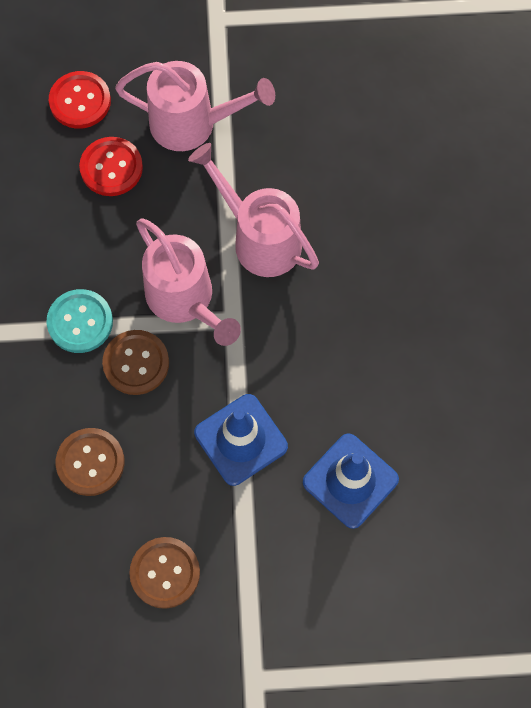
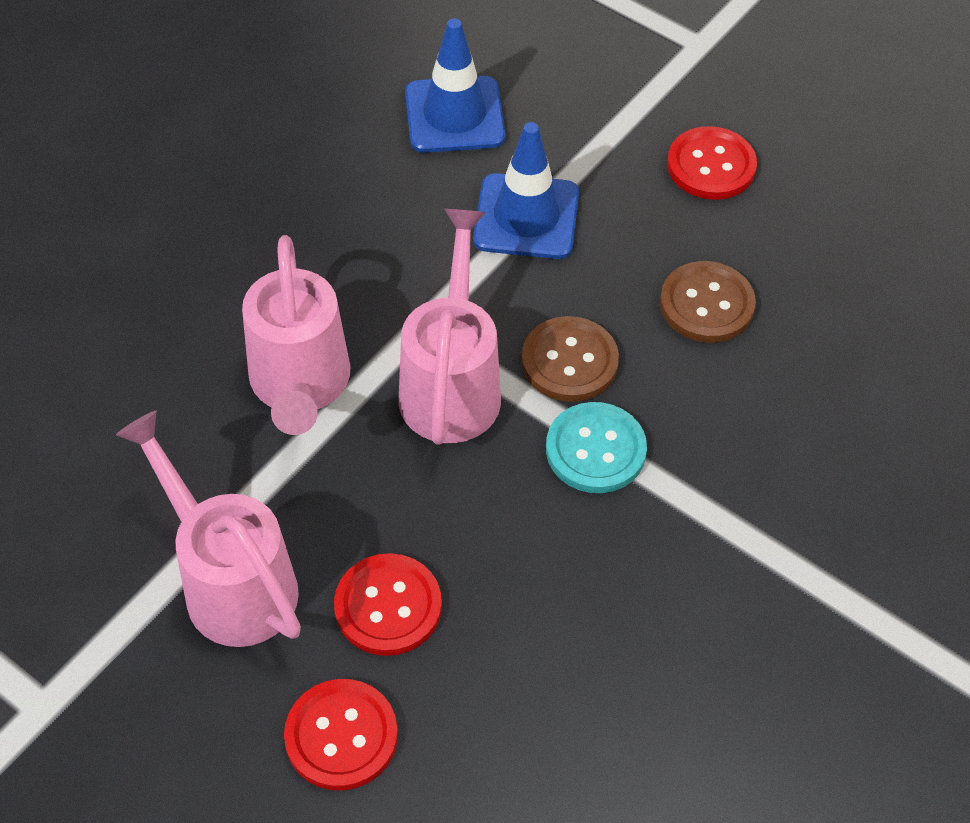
camera: 140 degrees left, 15 degrees down
(165, 573) = (711, 166): brown button -> red button

